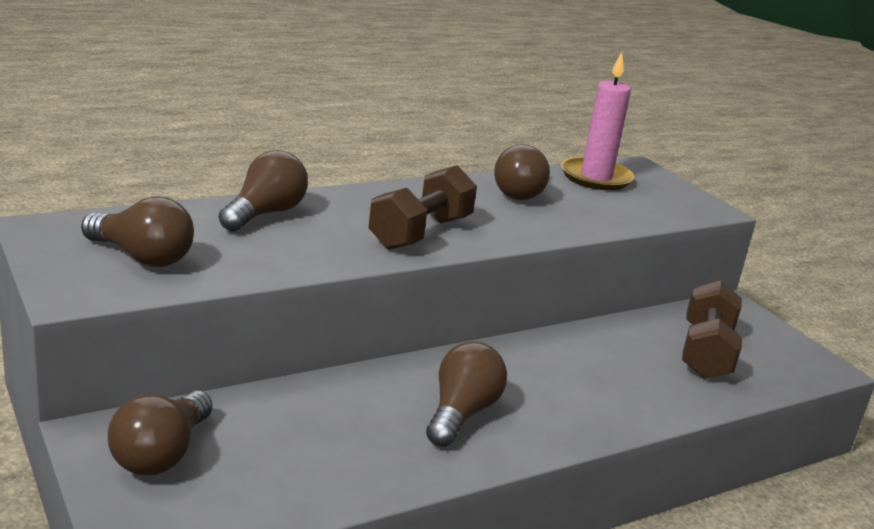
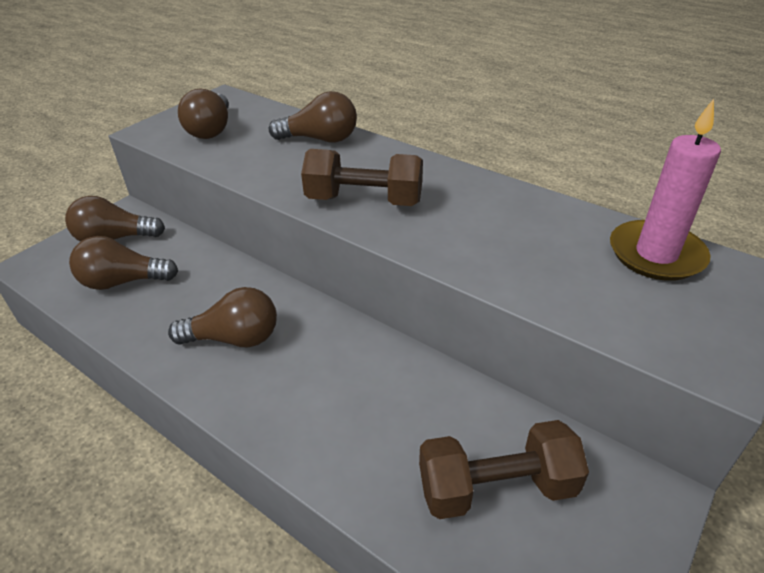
camera: 70 degrees right, 15 degrees up
(521, 192) = (531, 222): brown light bulb -> brown light bulb (123, 282)

